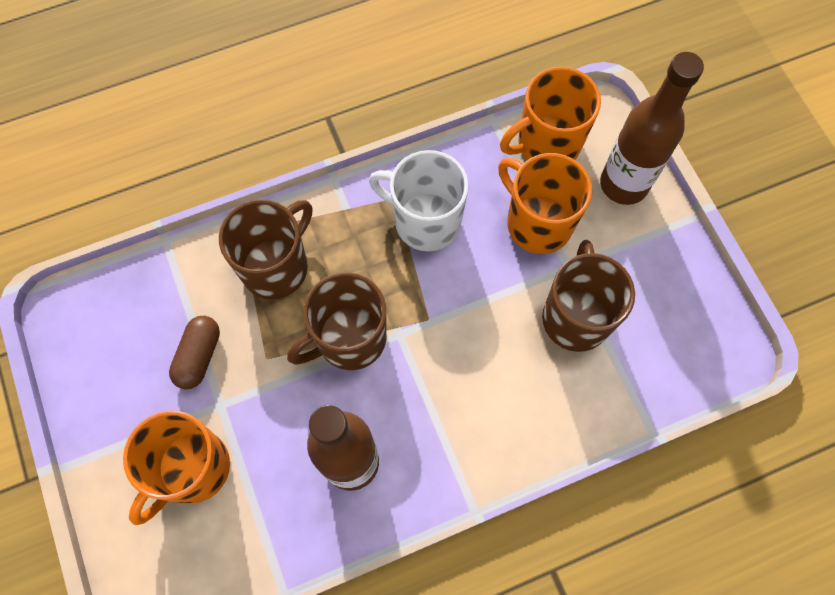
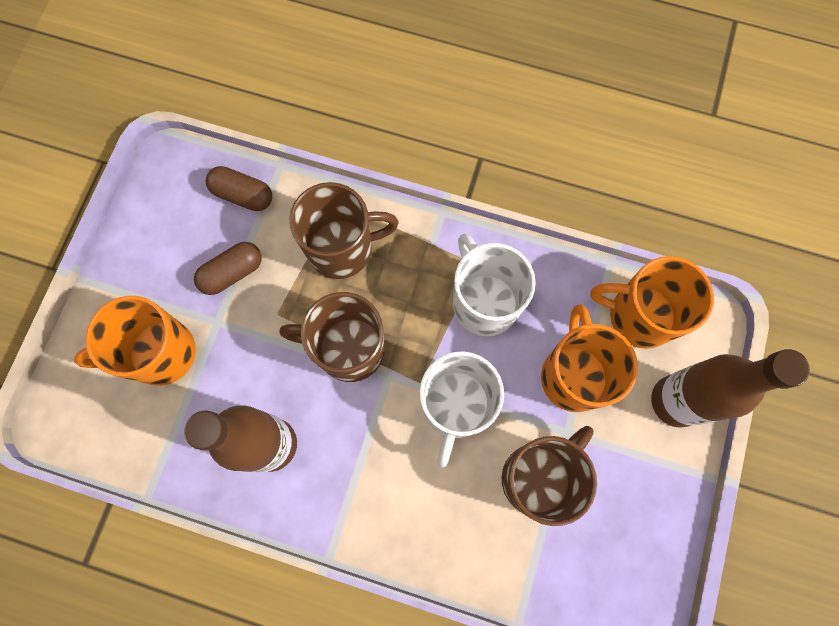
camera: 40 degrees right, 5 degrees up
(153, 288) = (243, 195): none -> brown capsule
(470, 315) = (455, 406): none -> white mug

